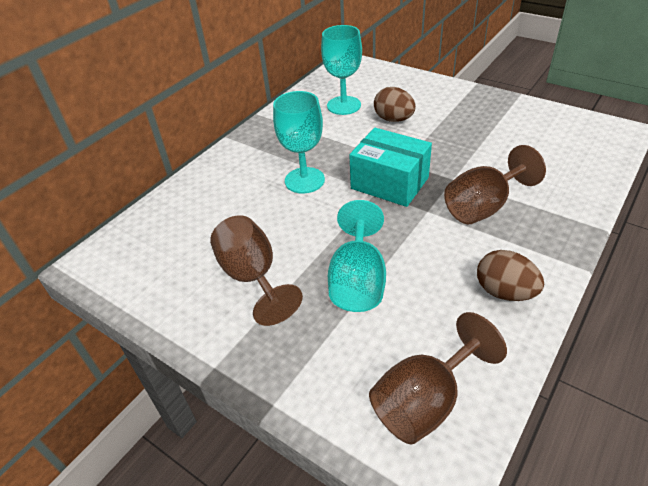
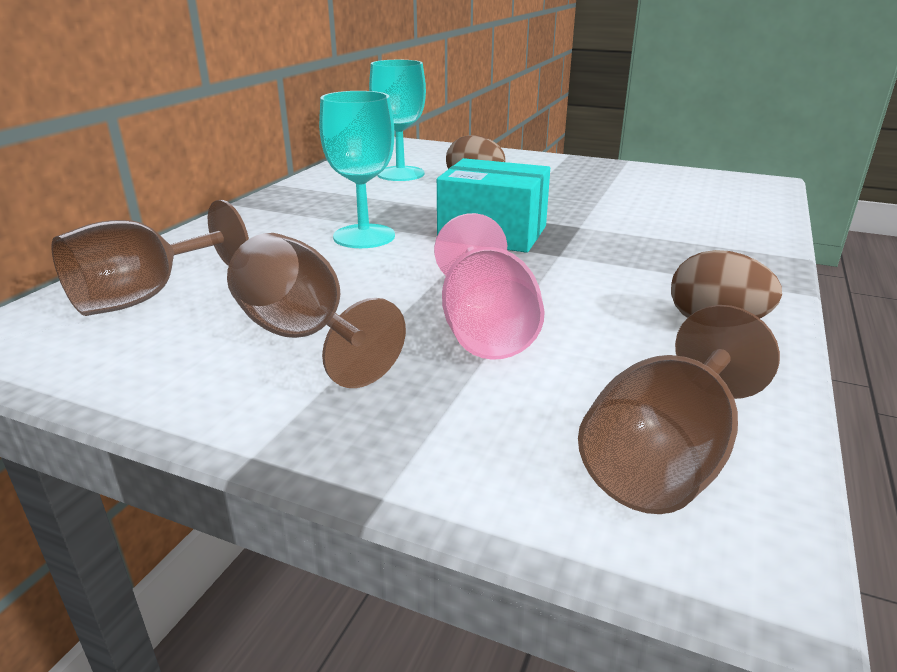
camera: 15 degrees left, 15 degrees down
(358, 281) = (485, 329): turquoise goblet -> pink goblet
(483, 207) = (635, 247): brown goblet -> brown goblet (145, 297)

